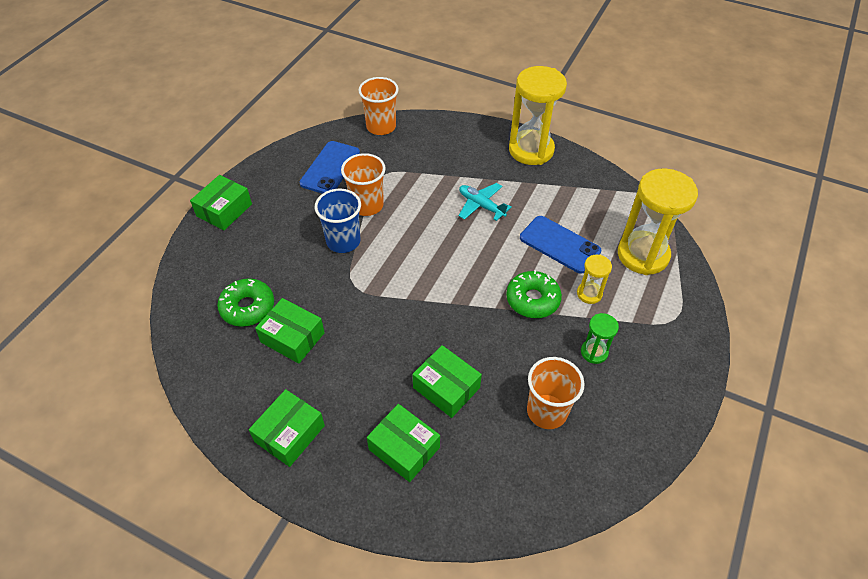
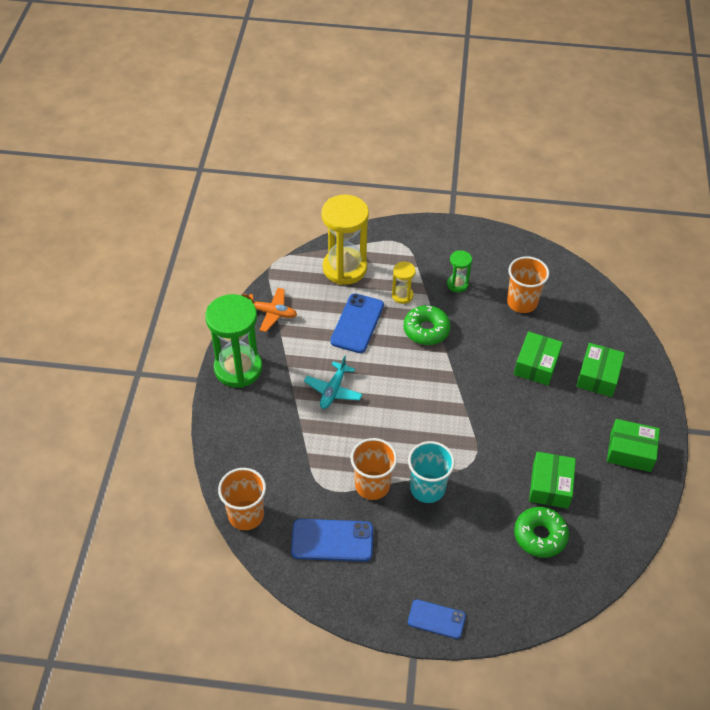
camera: 110 degrees left, 0 degrees up
(224, 210) = (436, 619): green box -> blue phone
(343, 241) = (427, 488): blue cup -> turquoise cup
(531, 150) = (238, 368): yellow hourglass -> green hourglass
(592, 184) = (271, 313): none -> orange plane

